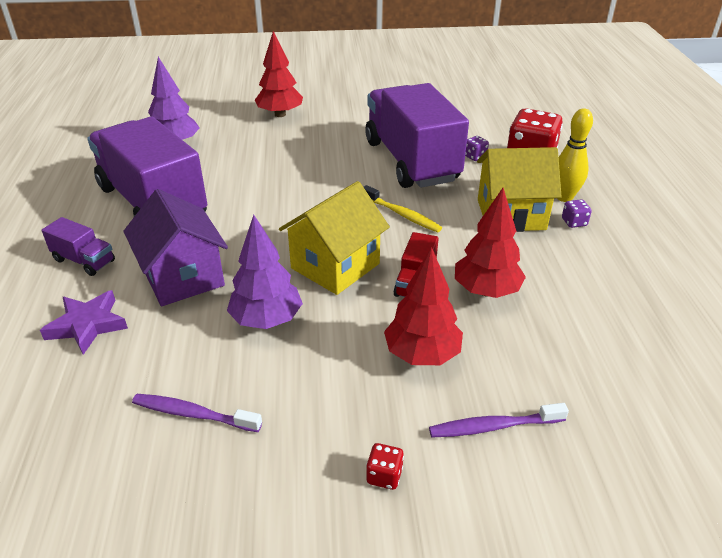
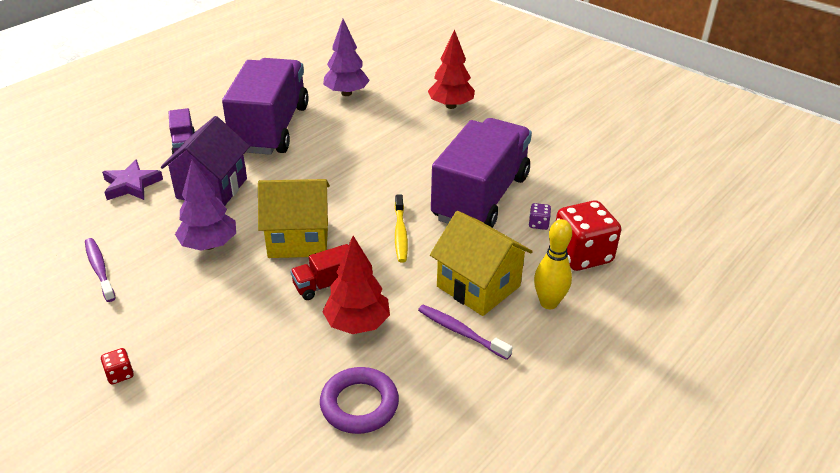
camera: 45 degrees right, 0 degrees up
(422, 354) = (249, 330): red tree -> none
(494, 426) = (211, 402): purple toothbrush -> purple toothbrush (461, 332)
(574, 222) = (516, 326): purple dice -> none
(584, 338) = (359, 404): none -> purple ring

